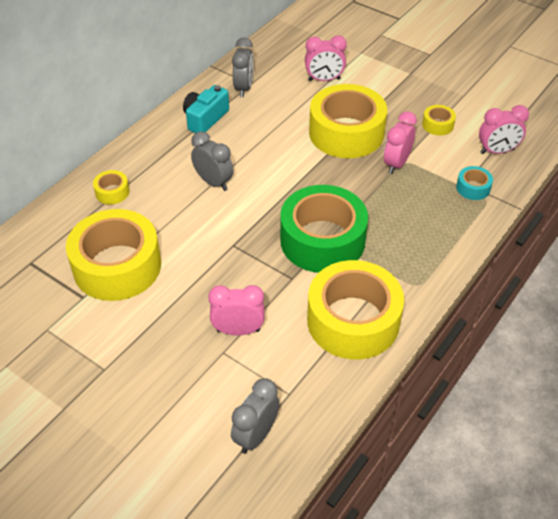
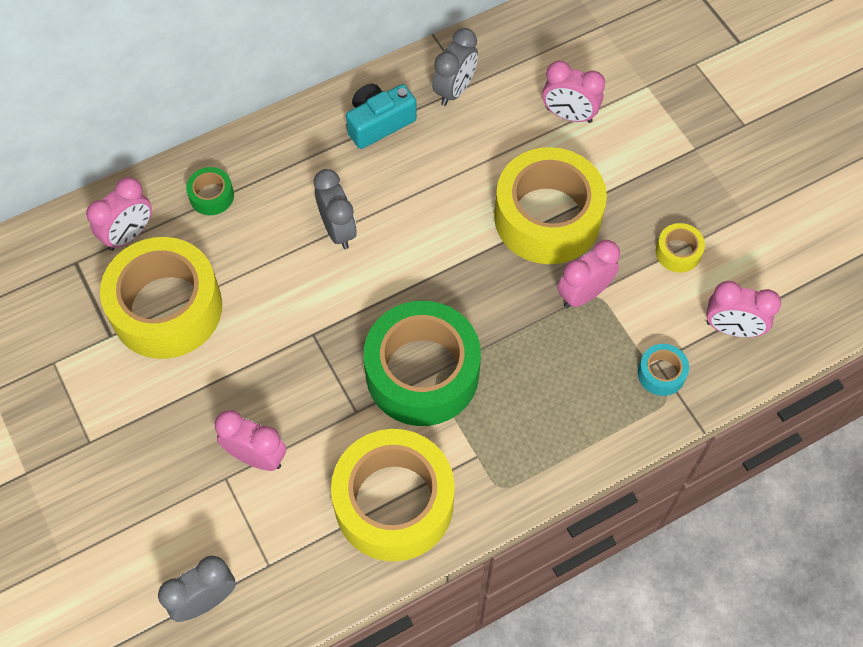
camera: 25 degrees right, 15 degrees up
(63, 233) = (129, 235): none -> pink clock
(112, 192) = (211, 196): yellow tape -> green tape

